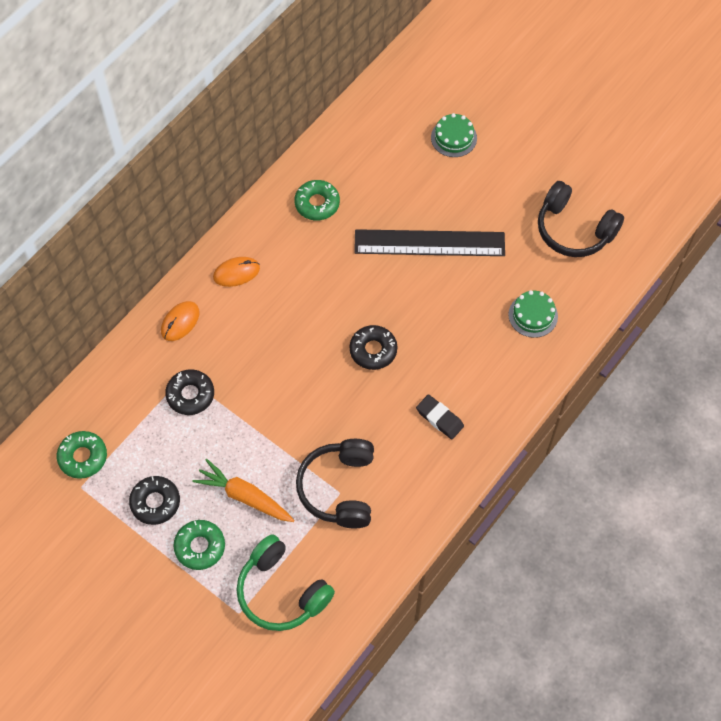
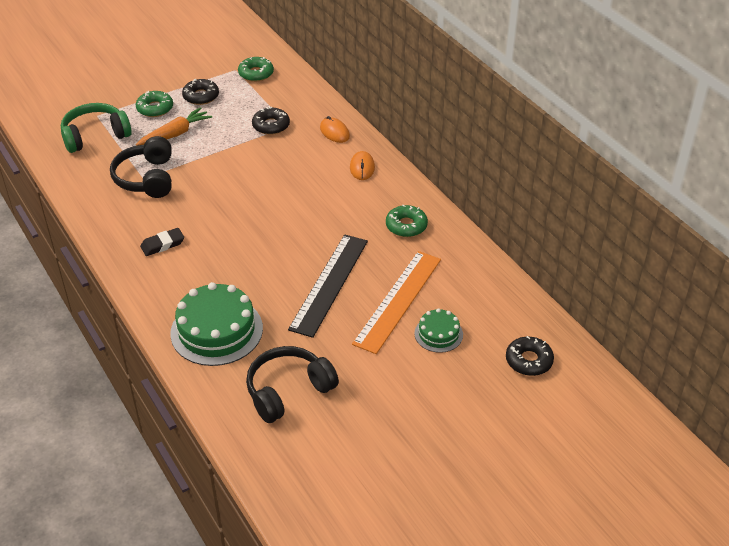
camera: 110 degrees right, 20 degrees down
(339, 488) = (146, 178): black headphones -> black headphones turned 120 degrees counterclockwise
(373, 350) = (247, 223): black donut -> black donut (529, 361)
(426, 180) = (398, 301): none -> orange ruler
(533, 315) = (216, 330): green cake -> green cake, size x1.90

